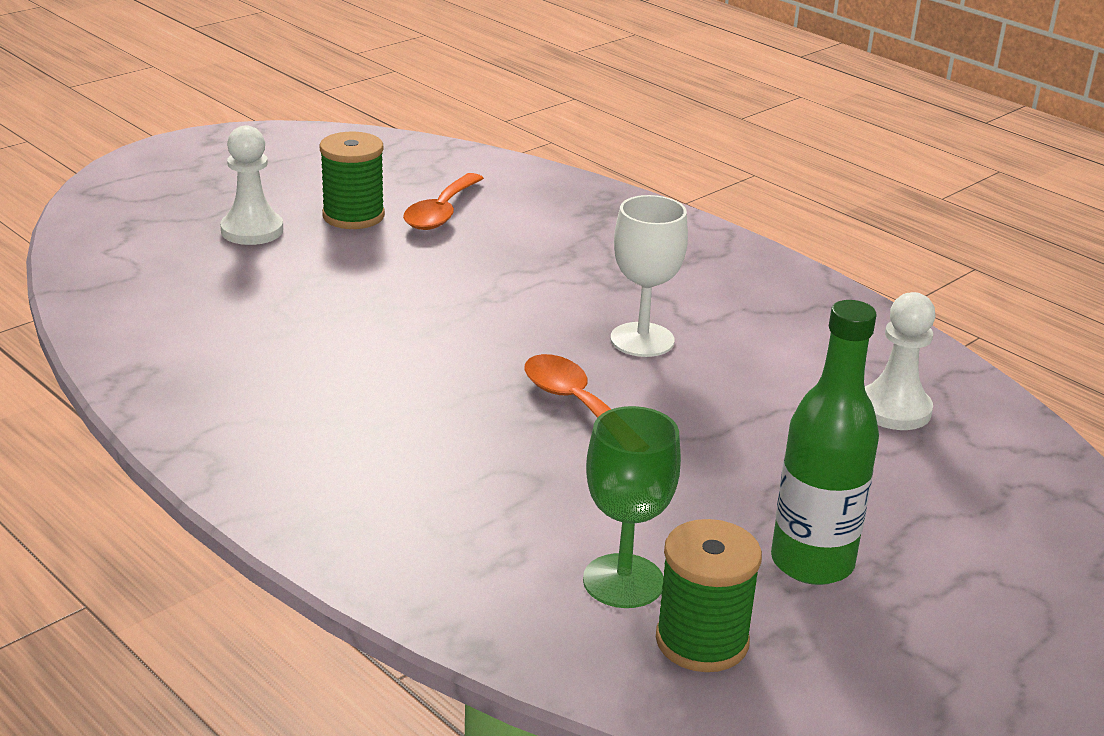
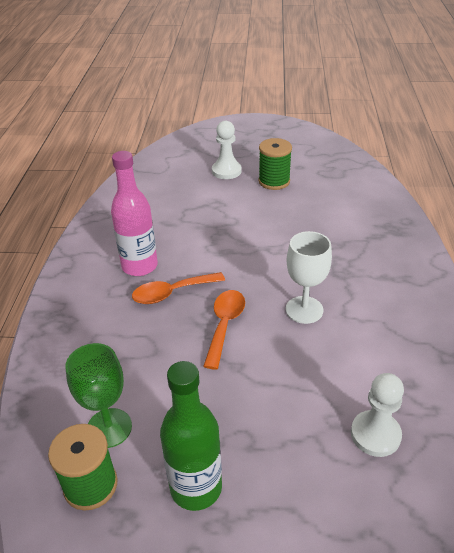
camera: 50 degrees right, 10 degrees up
(334, 403) = (139, 266): none -> pink bottle
(441, 213) = (312, 196): orange spoon -> orange spoon (171, 293)

